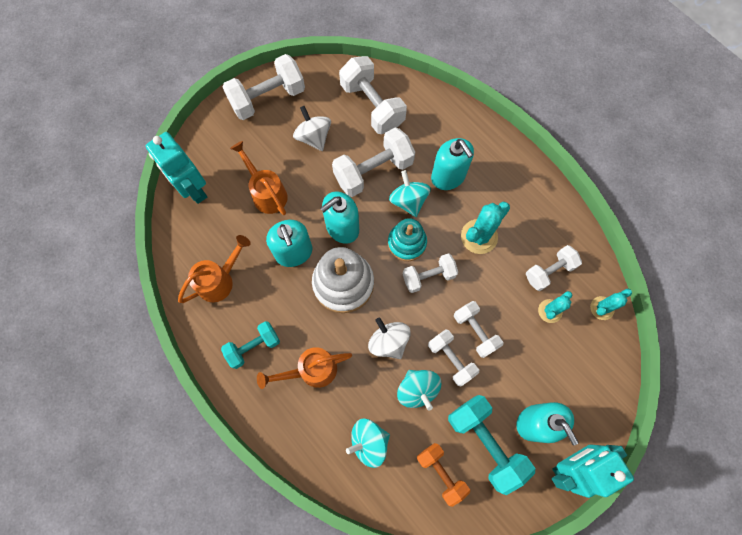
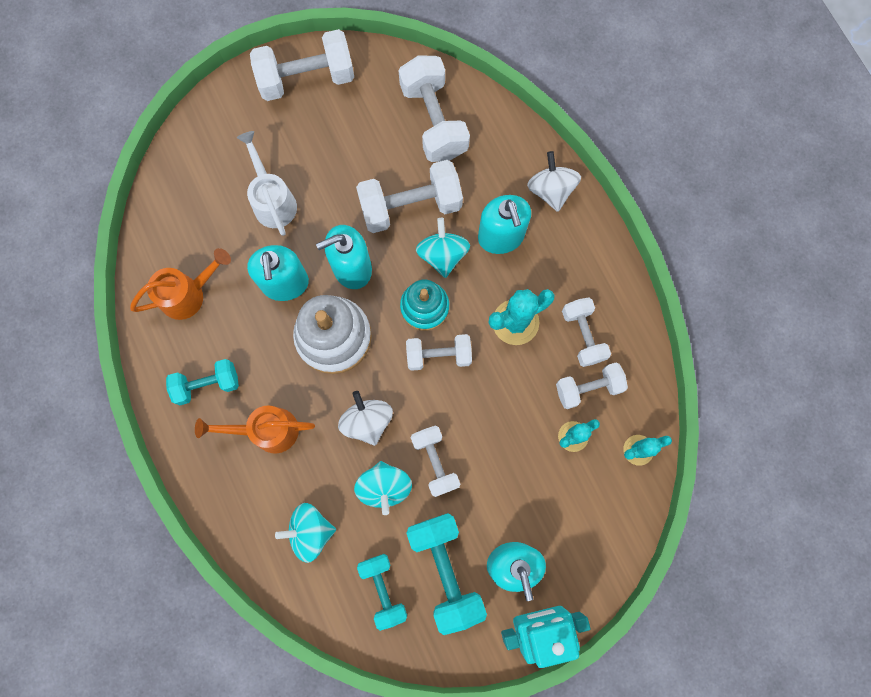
camera: 15 degrees right, 5 degrees up
(193, 189) = (186, 174): turquoise robot -> none
(267, 193) = (273, 200): orange watering can -> white watering can
(314, 137) = (349, 144): white spinning top -> white spinning top (551, 190)
(441, 472) = (383, 589): orange dumbbell -> turquoise dumbbell
(475, 331) = (474, 436): white dumbbell -> white dumbbell (583, 335)

